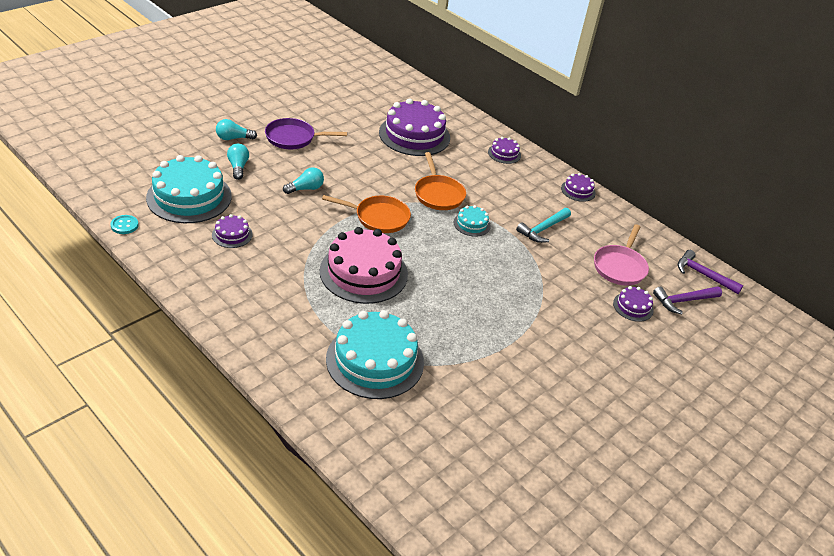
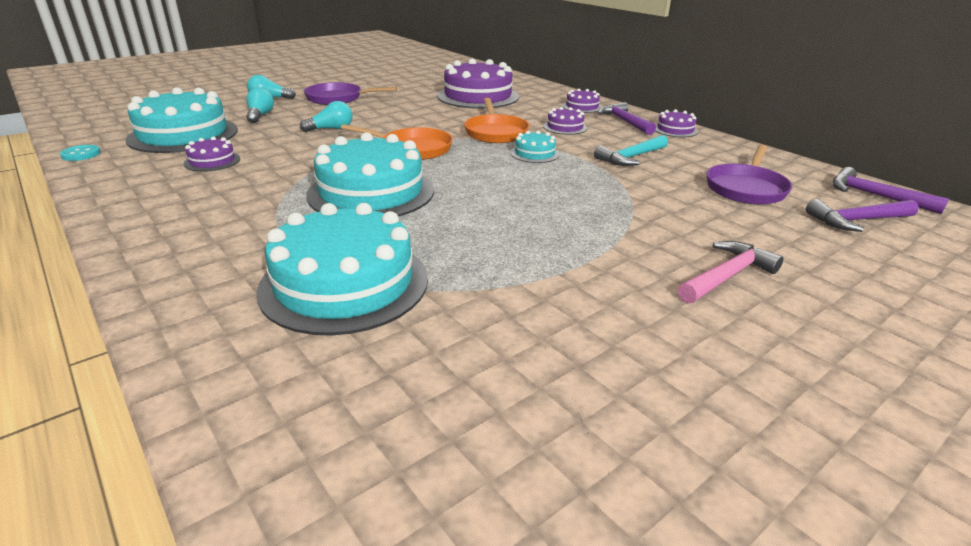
camera: 10 degrees right, 10 degrees down
(363, 272) = (371, 192): pink cake -> turquoise cake
(539, 178) = (624, 121): none -> purple hammer
(595, 351) = (727, 276): none -> pink hammer
(620, 266) = (746, 188): pink pan -> purple pan
(633, 307) = (777, 226): purple cake -> purple cake (565, 127)

